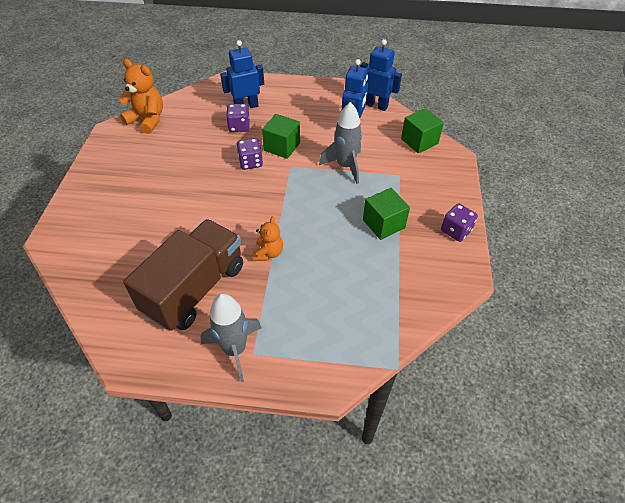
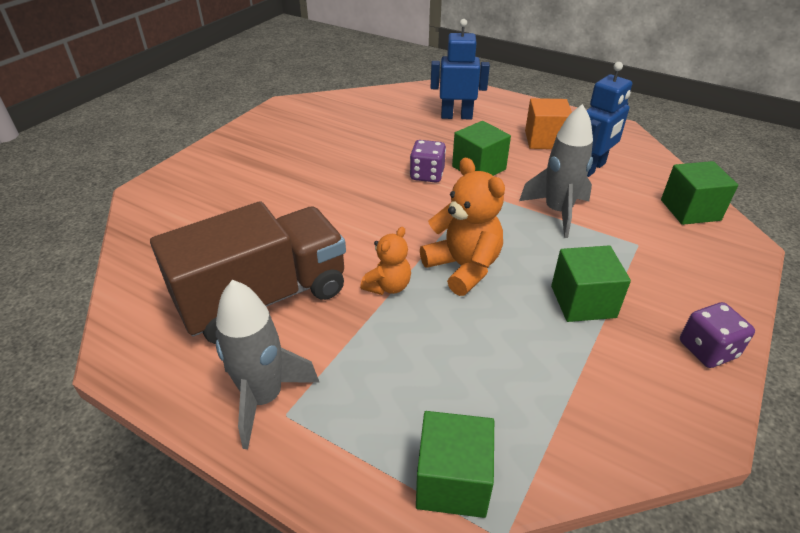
camera: 25 degrees right, 10 degrees down
(147, 120) = (331, 104): orange teddy bear -> orange teddy bear (463, 267)
(239, 126) = (435, 134): purple dice -> none
(314, 111) = (545, 140): none -> orange cube
(361, 352) = (452, 481): none -> green cube
(376, 105) = (639, 153): blue robot -> none

